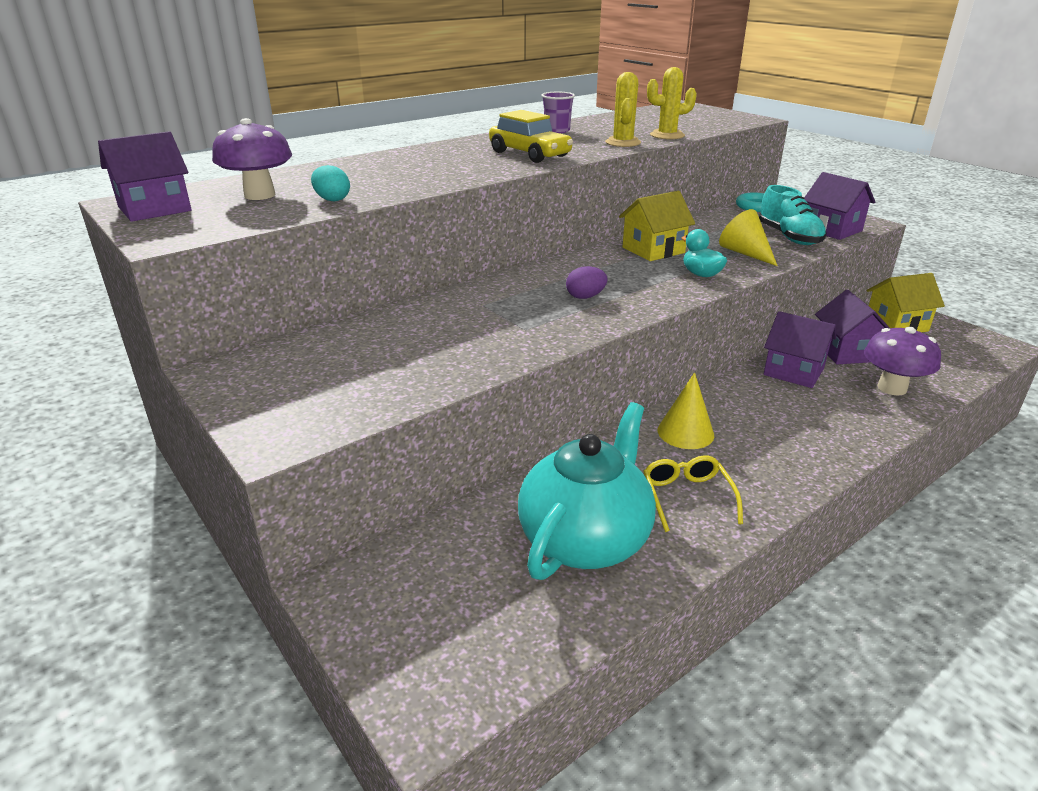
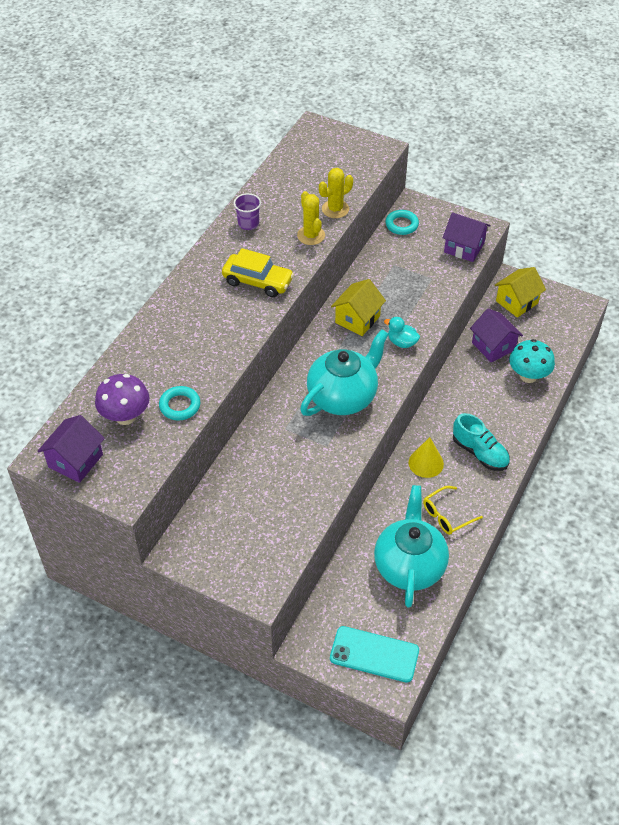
camera: 25 degrees left, 20 degrees up
(332, 199) = (180, 406): turquoise egg -> turquoise ring
(436, 644) = (374, 654): none -> turquoise phone
(585, 297) = (343, 396): purple egg -> turquoise teapot
(687, 497) = (447, 515): yellow glasses -> yellow glasses turned 90 degrees counterclockwise
(745, 253) = (419, 303): yellow cone -> none
(789, 237) = (439, 269): turquoise shoe -> turquoise shoe (480, 453)
(794, 371) = (468, 379): purple house -> none
(892, 388) = (528, 376): purple mushroom -> turquoise mushroom

